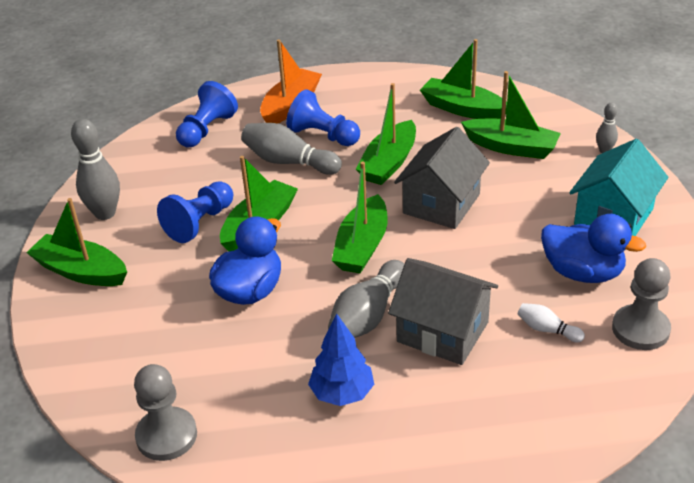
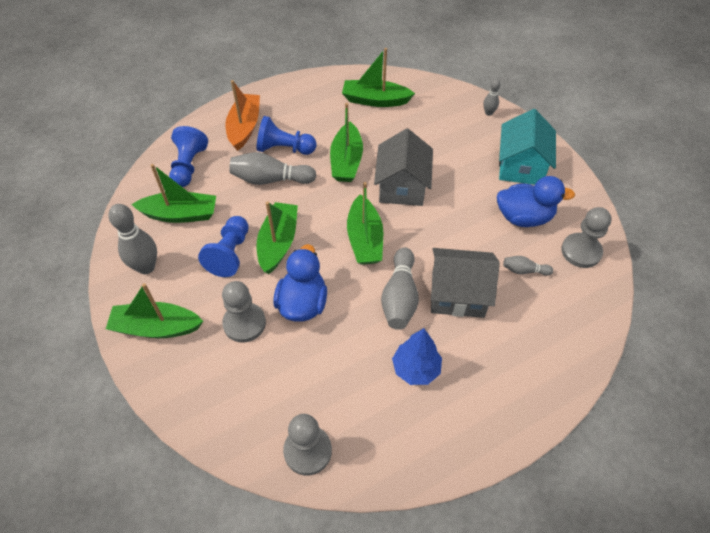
camera: 25 degrees left, 15 degrees up
(174, 293) = (244, 323): none -> grey pawn
(511, 147) = (425, 125): green boat -> green boat (180, 214)
(547, 330) = (524, 270): white bowling pin -> grey bowling pin

